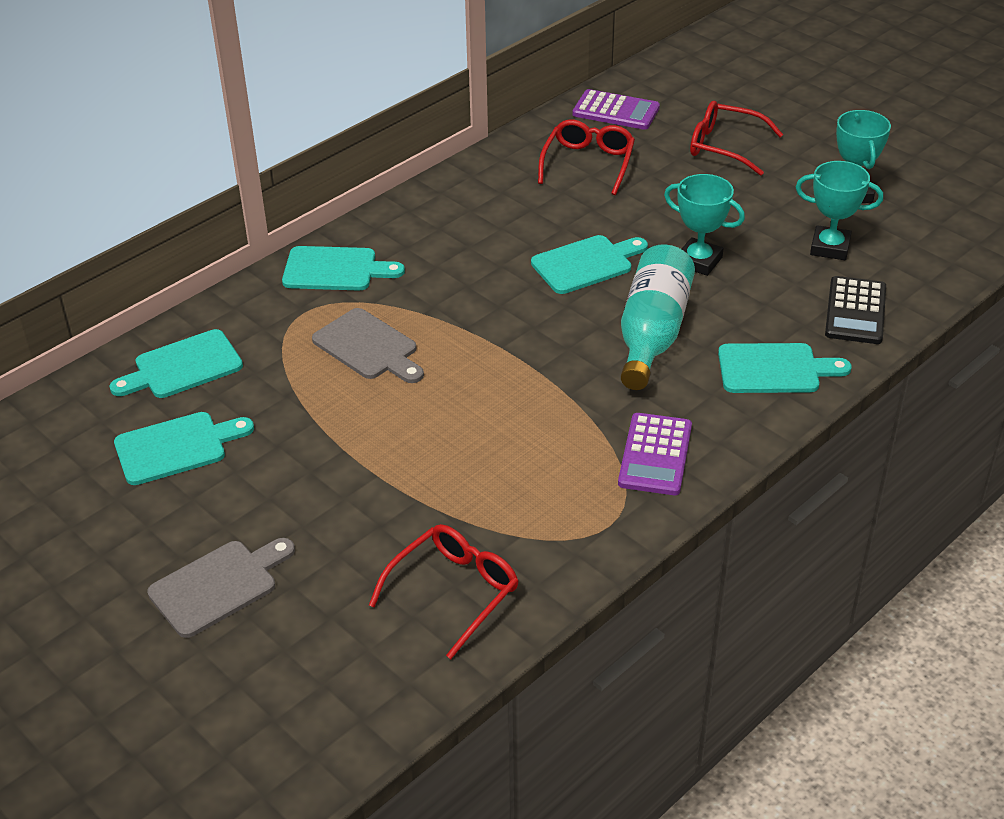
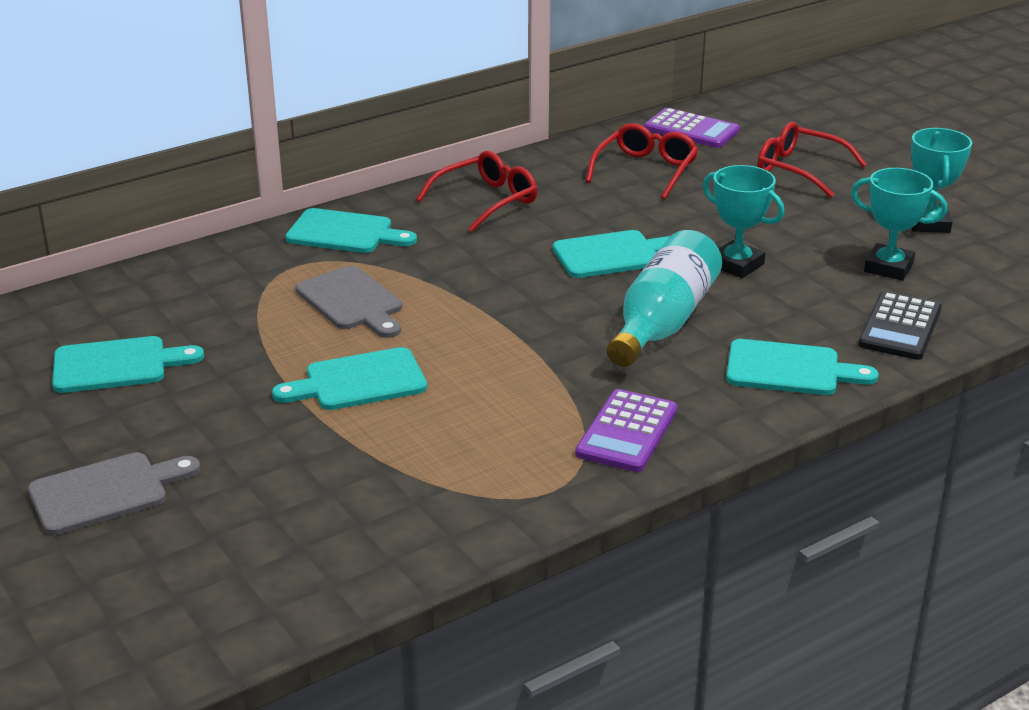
camera: 10 degrees right, 10 degrees down
(183, 367) = (154, 298): turquoise cutting board -> turquoise cutting board (359, 381)
(454, 592) = (355, 530): red glasses -> red glasses (487, 201)

